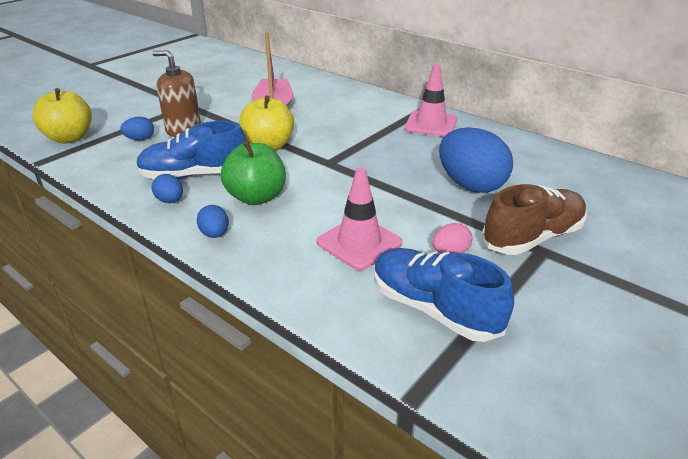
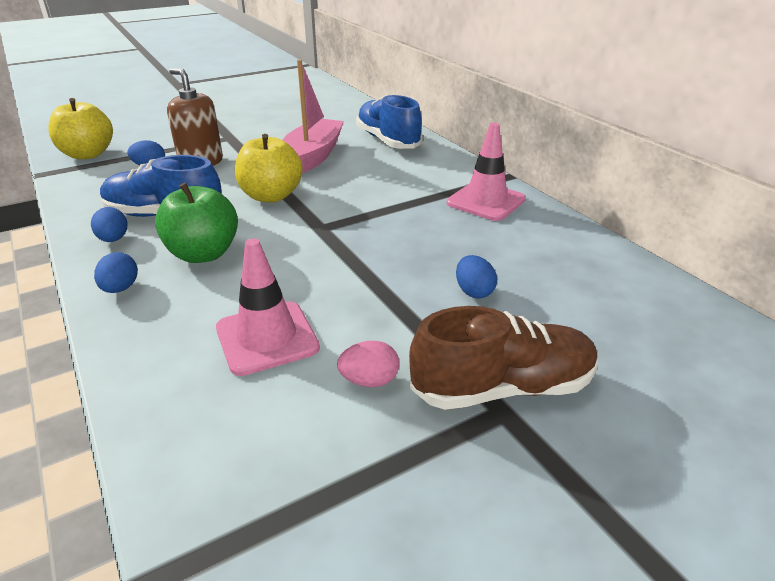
camera: 20 degrees right, 0 degrees up
(434, 309) = (279, 458): blue shoe -> blue shoe (388, 141)
(470, 185) = (474, 291): blue egg -> blue egg, size x0.46

